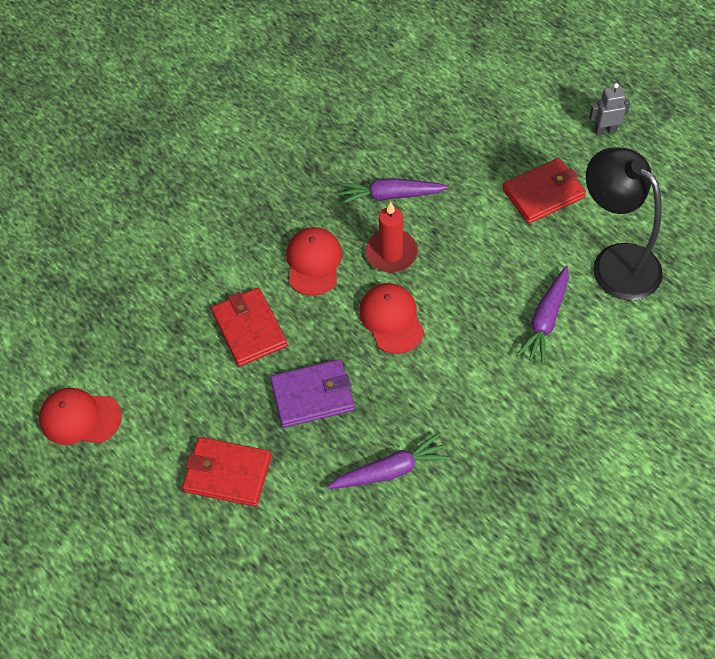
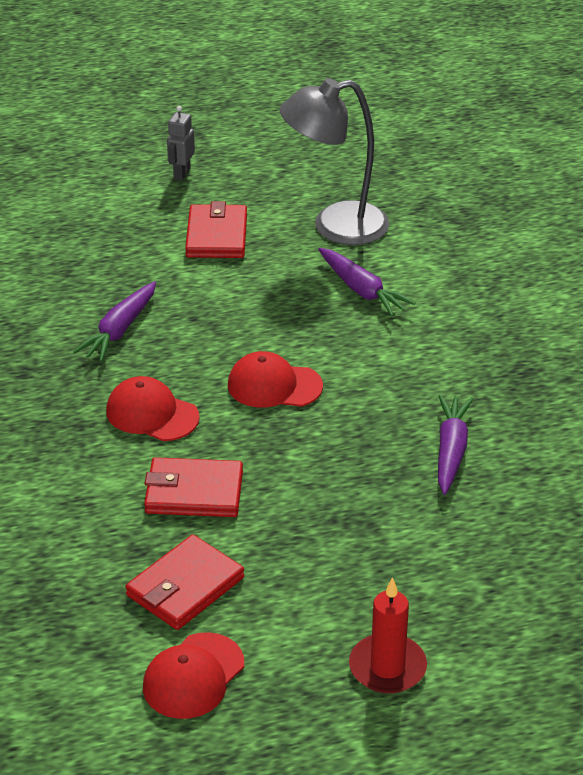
camera: 65 degrees left, 20 degrees down
(227, 473) = (365, 572): red wallet -> red wallet (185, 587)
(312, 395) = (320, 474): purple wallet -> none
(391, 253) = (193, 356): red candle -> red candle (387, 667)
(615, 262) = (335, 226): black lamp -> grey lamp

